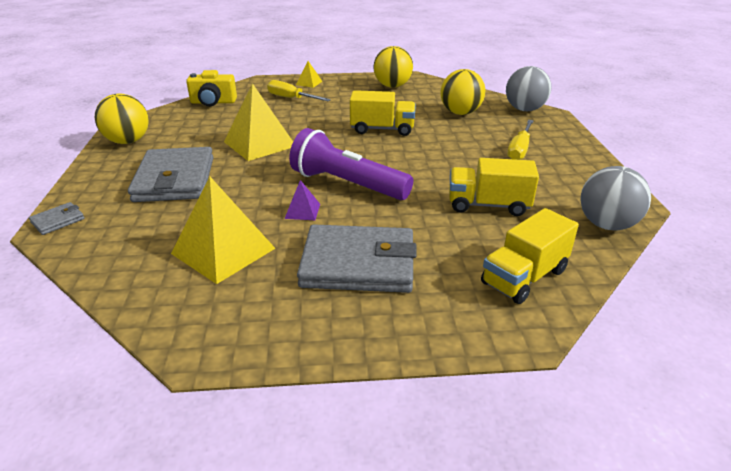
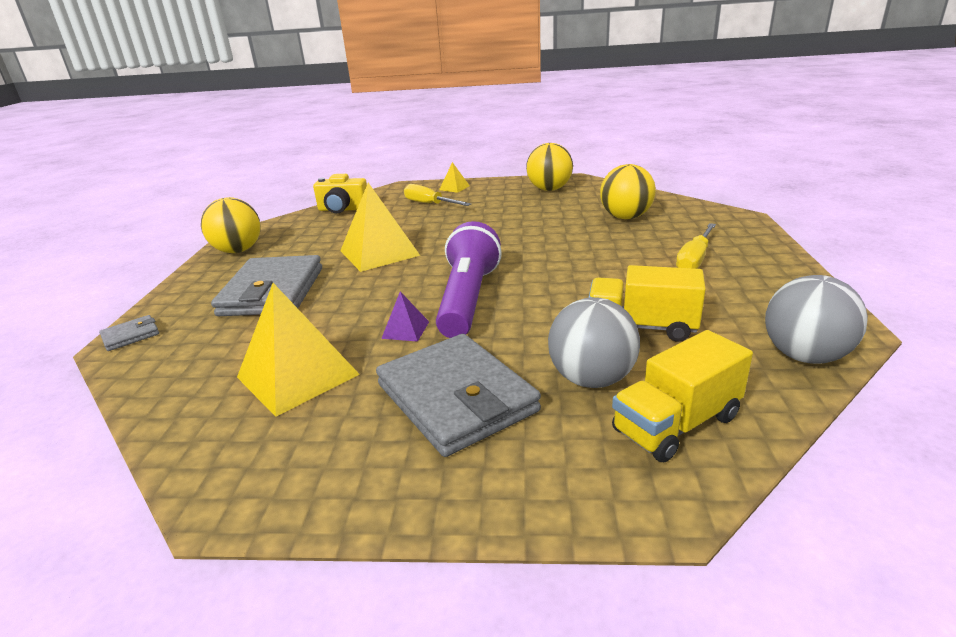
camera: 10 degrees right, 5 degrees down
(347, 184) = (468, 299): purple flashlight -> purple flashlight turned 60 degrees clockwise
(358, 264) = (456, 398): grey wallet -> grey wallet turned 45 degrees clockwise
(382, 129) = (526, 236): yellow truck -> none
(524, 109) = (708, 212): grey ball -> grey ball (591, 379)

